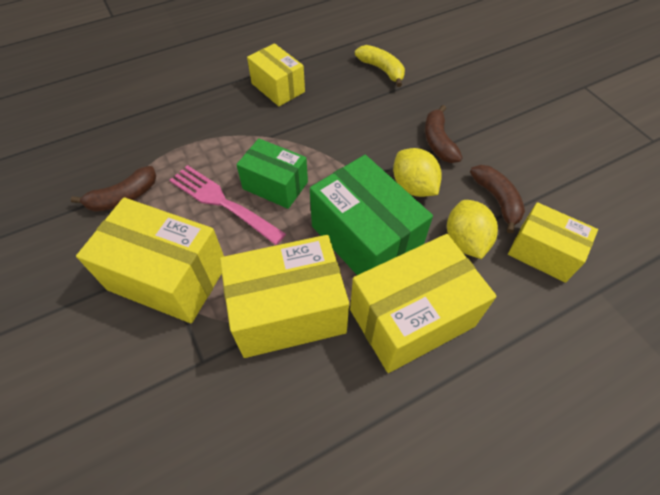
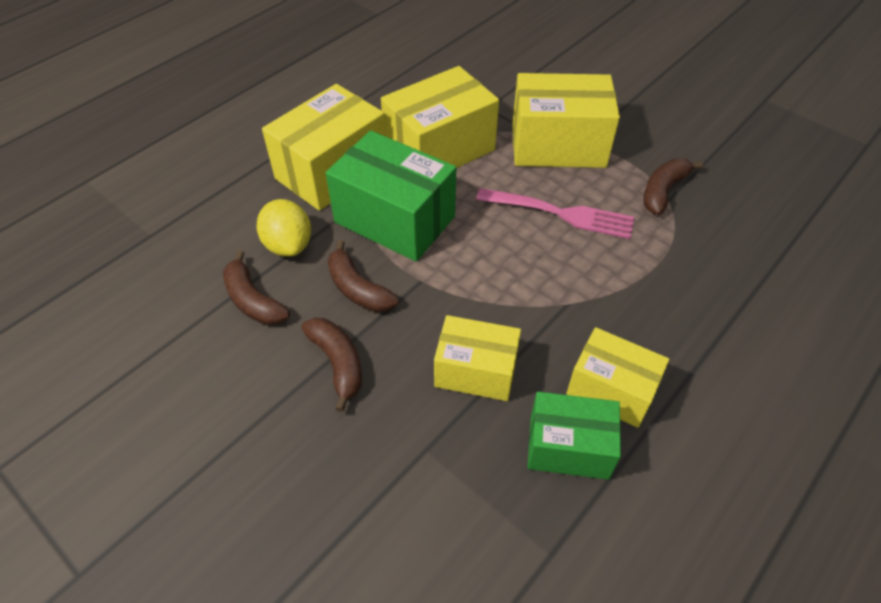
camera: 160 degrees right, 5 degrees down
(275, 185) = (518, 245): green box -> green box (568, 447)
(382, 70) = (465, 489): yellow banana -> none
(413, 187) = (357, 289): yellow lemon -> brown banana
(543, 253) = (204, 255): yellow box -> yellow box (476, 371)

